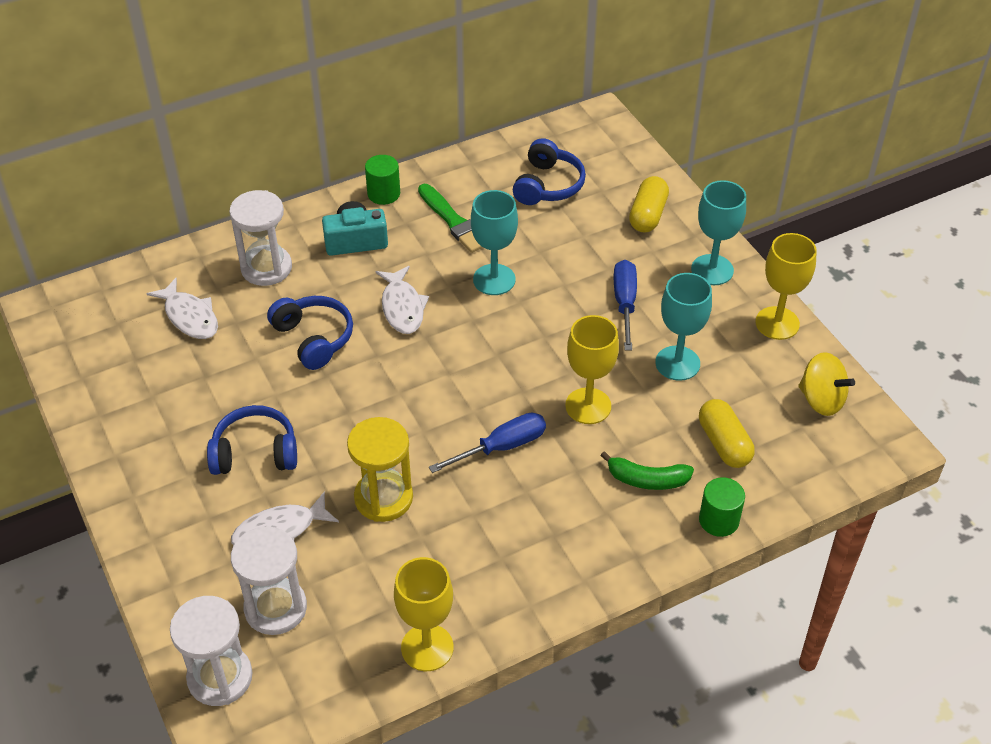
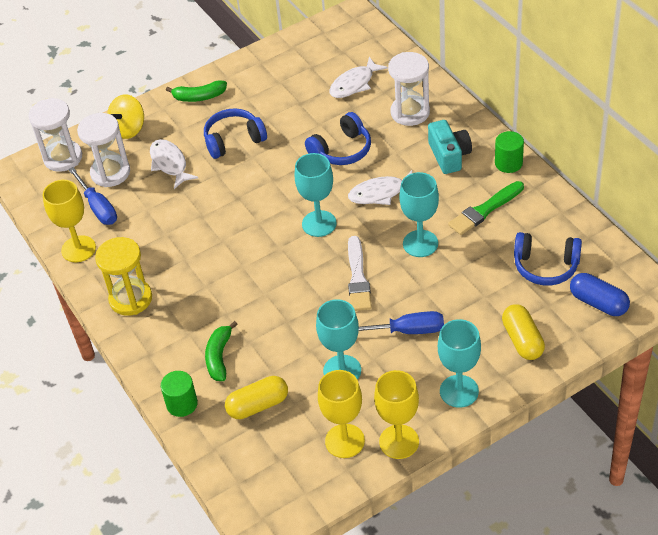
camera: 90 degrees right, 0 degrees up
(145, 492) = (199, 97): none -> green banana
(255, 452) = (233, 140): blue headphones -> blue headphones turned 105 degrees counterclockwise
(383, 498) = (197, 210): yellow hourglass -> yellow hourglass (131, 299)
(440, 369) = (319, 223): none -> turquoise goblet
(502, 447) = (246, 268): blue screwdriver -> blue screwdriver (98, 207)
(537, 339) = (358, 277): none -> white brush
(588, 406) = (290, 315): yellow goblet -> yellow goblet (344, 441)
(604, 155) = (598, 303): none -> blue capsule
(648, 215) = (522, 340): yellow capsule -> yellow capsule turned 60 degrees clockwise
(821, 400) = (311, 475): yellow spinning top -> yellow spinning top (128, 129)

